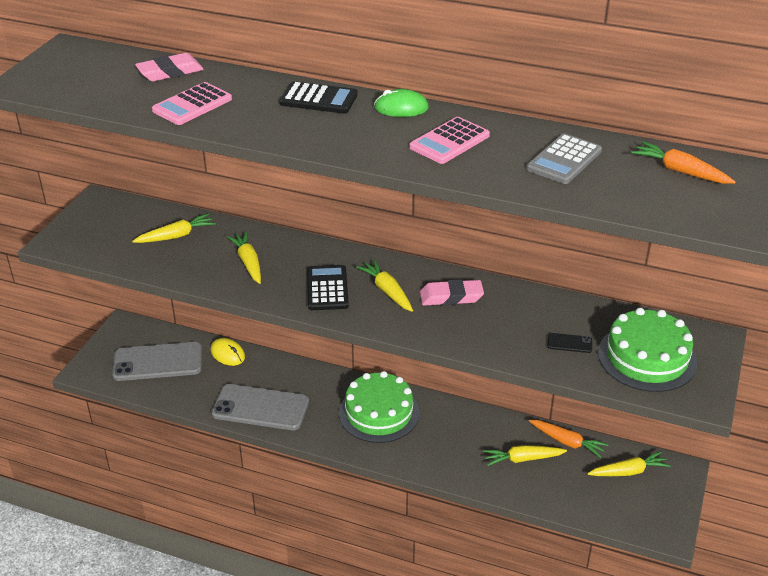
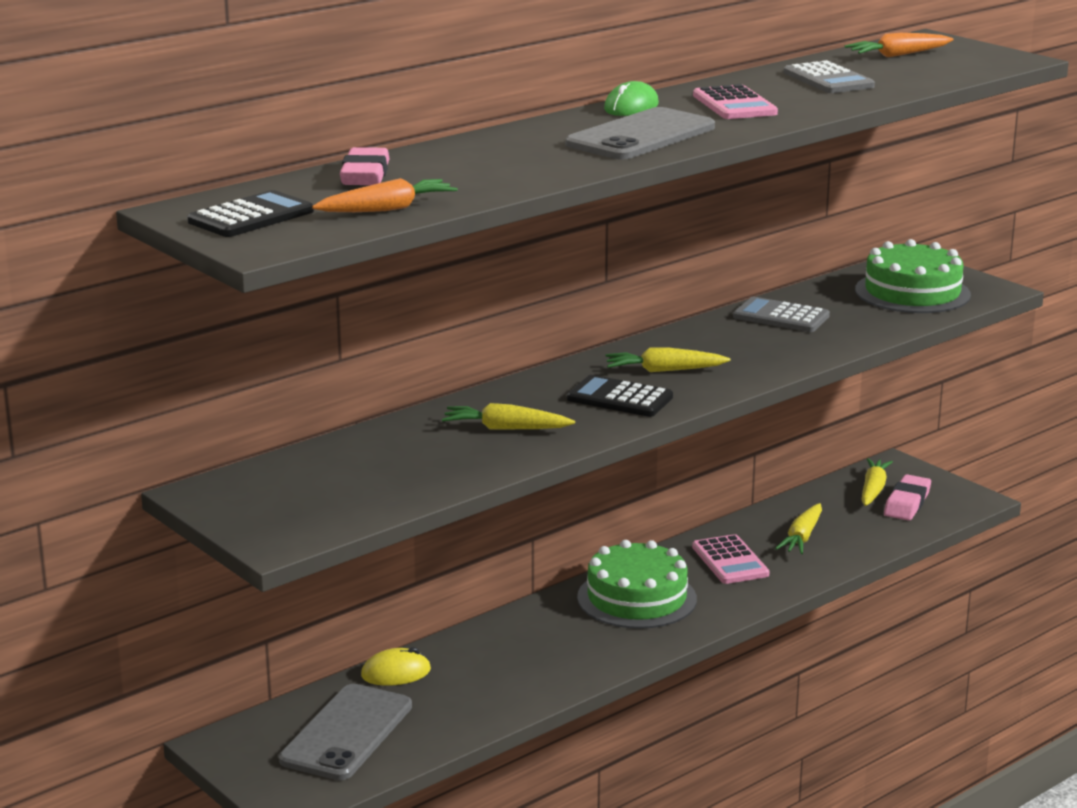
camera: 60 degrees left, 15 degrees down
(176, 236) = (379, 458): yellow carrot -> none
(192, 105) = (479, 178): pink calculator -> pink calculator (730, 561)
(260, 408) = (539, 676): grey phone -> grey phone (641, 136)
(318, 99) = (556, 130): black calculator -> black calculator (251, 216)
(451, 297) = (714, 344): pink eraser -> pink eraser (907, 503)
(530, 310) = (781, 317): none -> grey calculator
(567, 442) = (799, 506): orange carrot -> orange carrot (387, 209)
(569, 343) = (856, 315): black phone -> none

